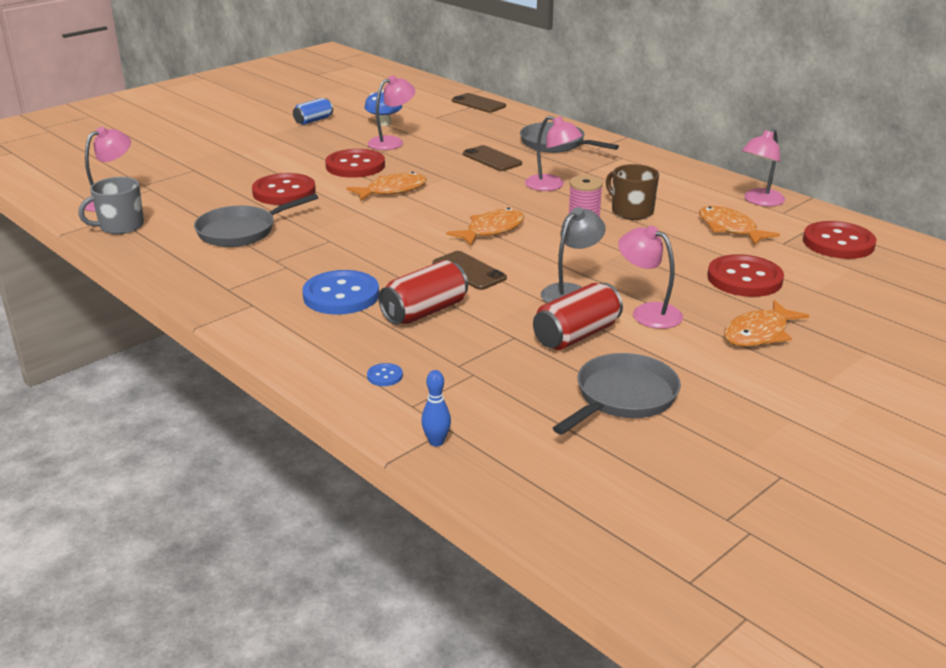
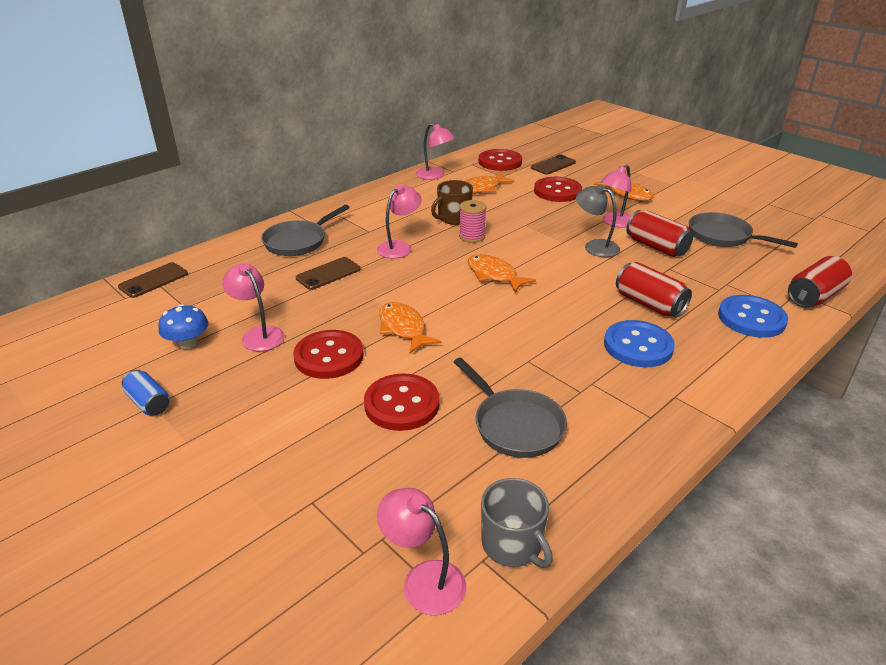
camera: 90 degrees left, 5 degrees up
(385, 376) = (751, 318): blue button -> blue button, size x2.43
(436, 442) = (814, 296): blue bowling pin -> red can
(469, 271) = (573, 285): brown phone -> brown phone (553, 165)

